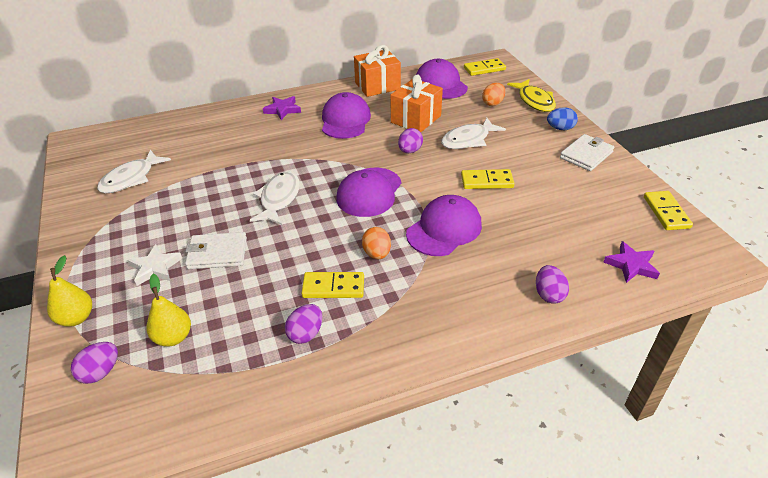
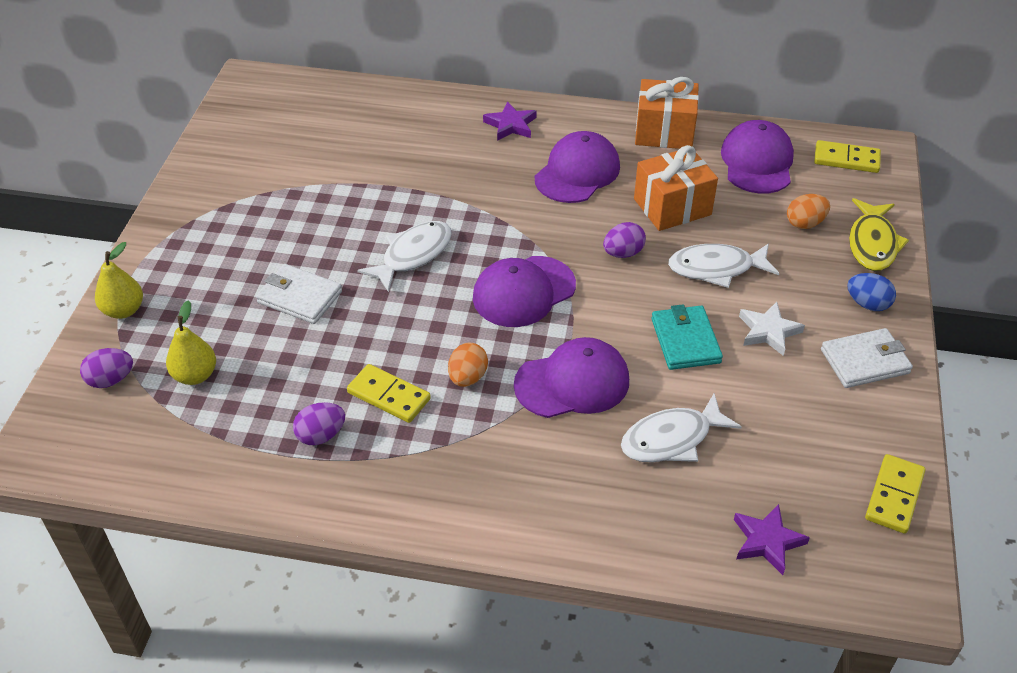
camera: 30 degrees right, 5 degrees up
(131, 178) = (274, 159): white fish -> white fish (672, 439)
(155, 267) = (228, 286): white star -> white star (768, 331)
(487, 181) = (685, 341): yellow domino -> turquoise wallet
(549, 294) = (624, 525): purple egg -> none

